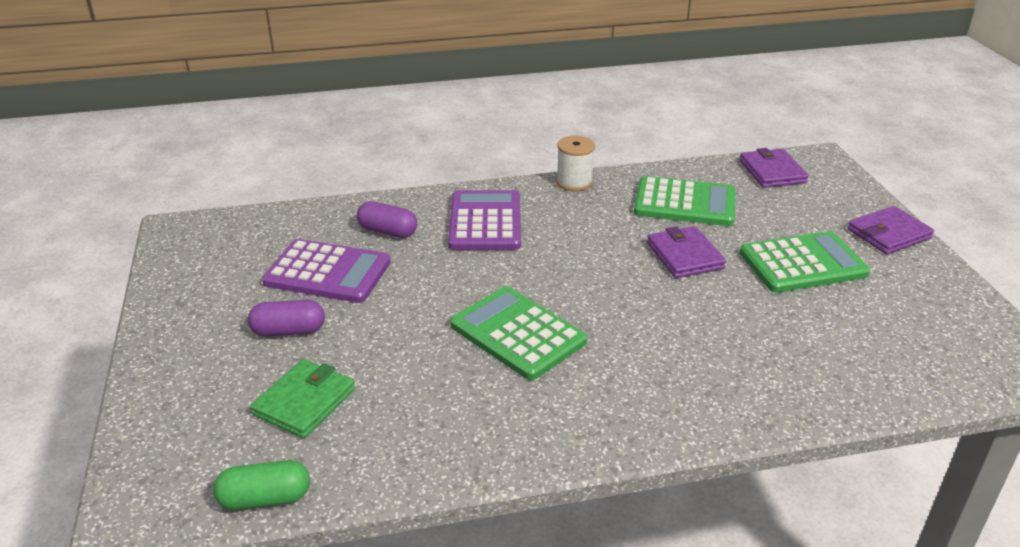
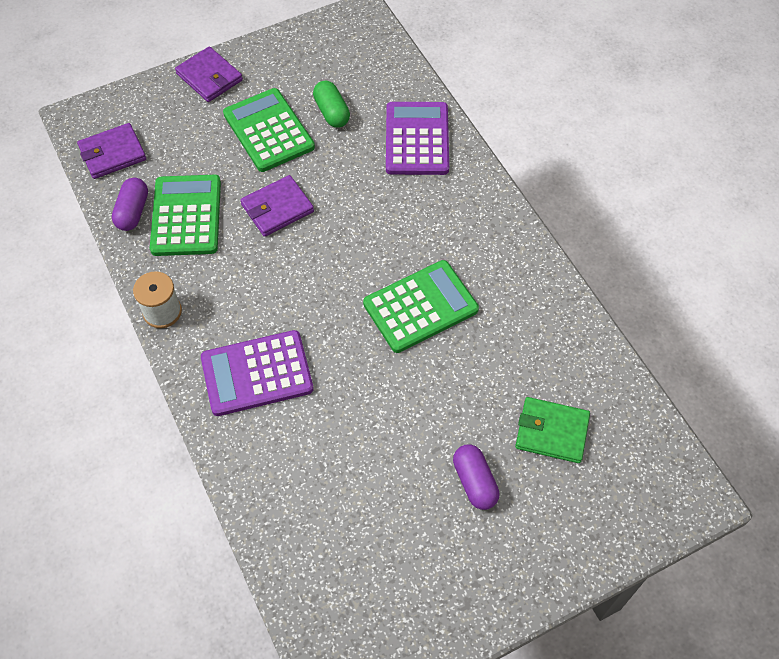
camera: 105 degrees left, 25 degrees up
(265, 498) = (648, 417): green capsule -> green capsule (332, 112)
(327, 272) = (380, 486): purple calculator -> purple calculator (417, 139)
(388, 231) = (296, 457): purple capsule -> purple capsule (133, 212)
(518, 333) = (420, 307): green calculator -> green calculator turned 150 degrees counterclockwise

